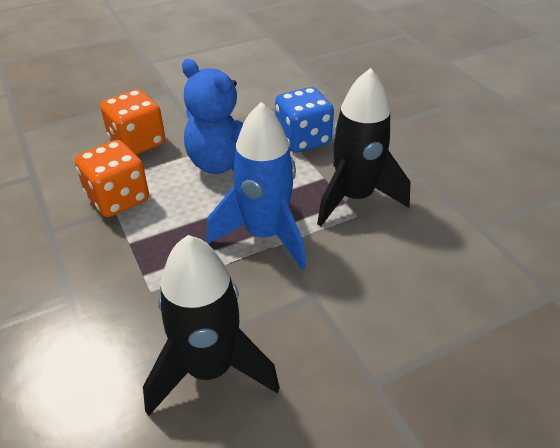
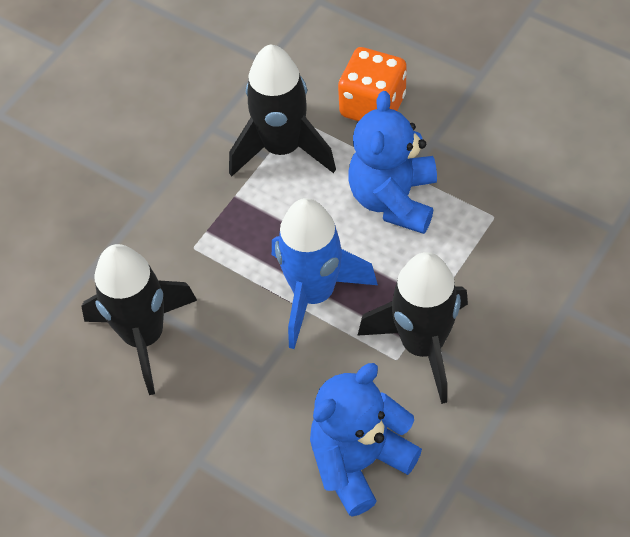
camera: 65 degrees right, 15 degrees up
(118, 198) = (282, 148): orange dice -> black rocket
(303, 139) = (491, 248): blue dice -> none
(434, 270) = (359, 461): none -> blue teddy bear

